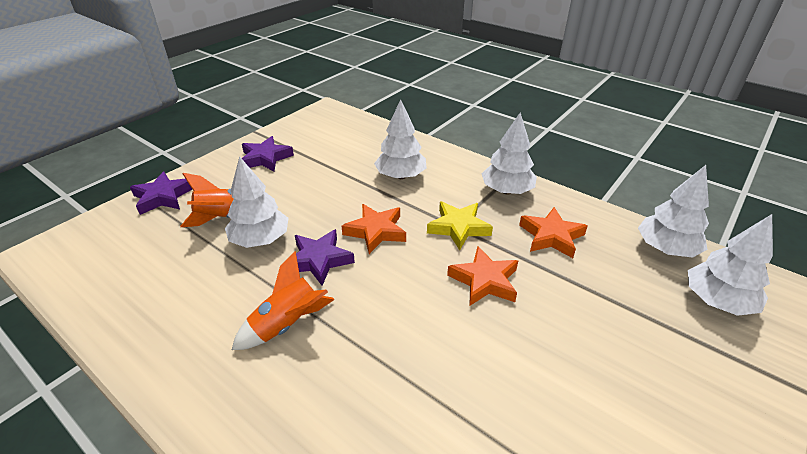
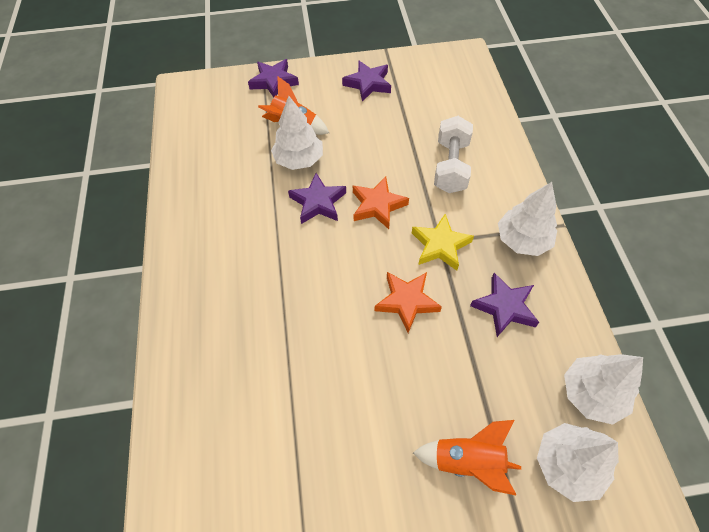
camera: 45 degrees right, 20 degrees up
(287, 324) = (257, 236): orange rocket -> orange rocket (467, 461)
(401, 176) = (450, 166): white tree -> white dumbbell
(551, 236) = (504, 307): orange star -> purple star

